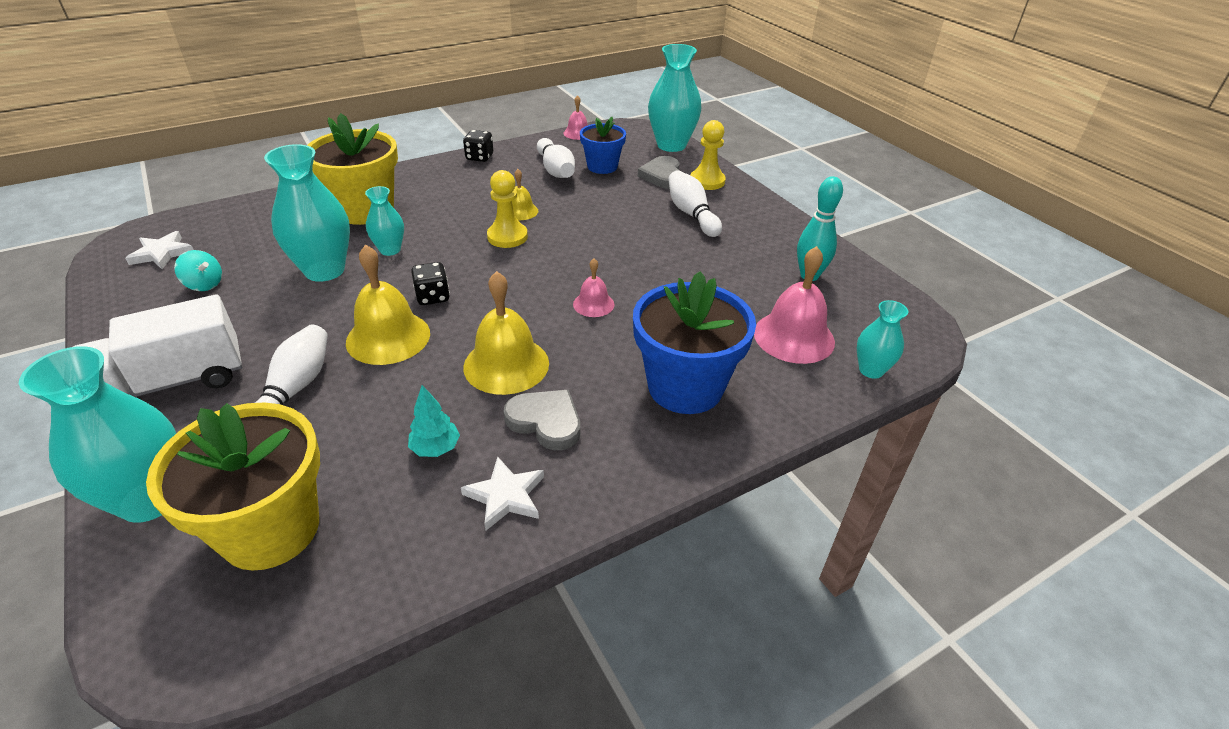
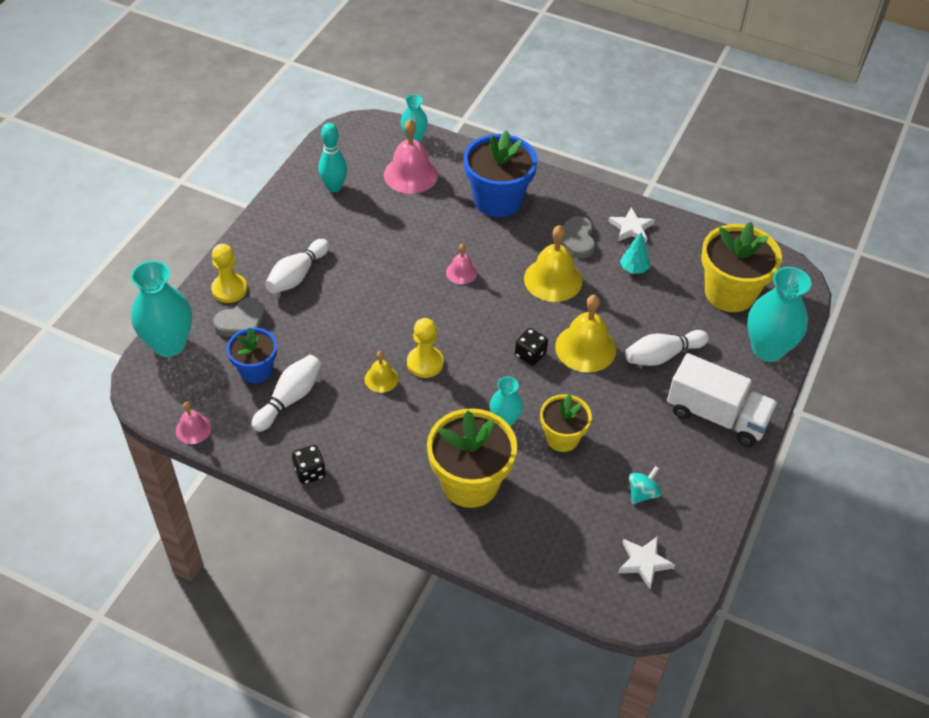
camera: 125 degrees left, 10 degrees up
(204, 285) = (642, 493): turquoise spinning top -> turquoise spinning top turned 45 degrees clockwise
(324, 270) = (562, 438): turquoise vase -> yellow flower pot

